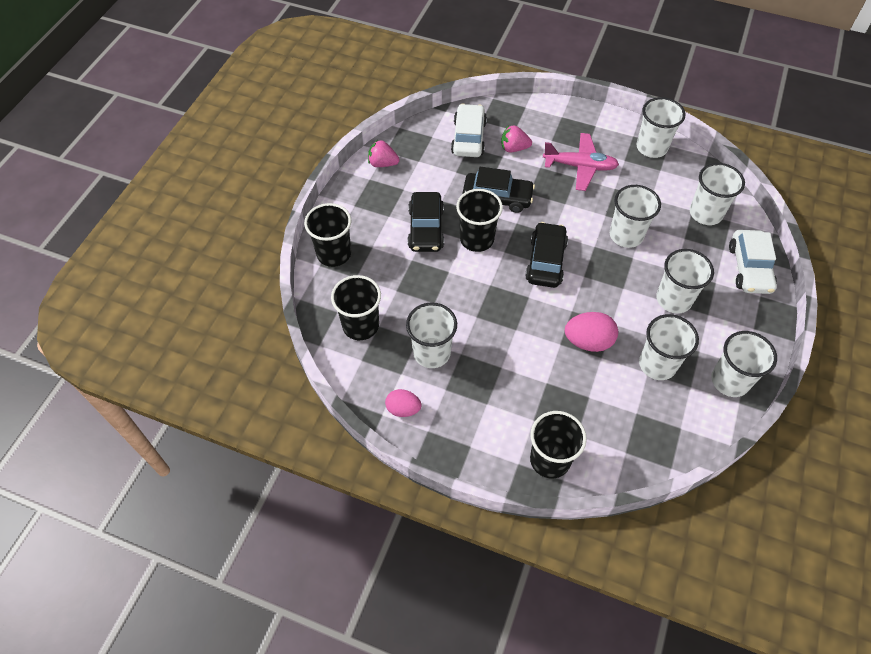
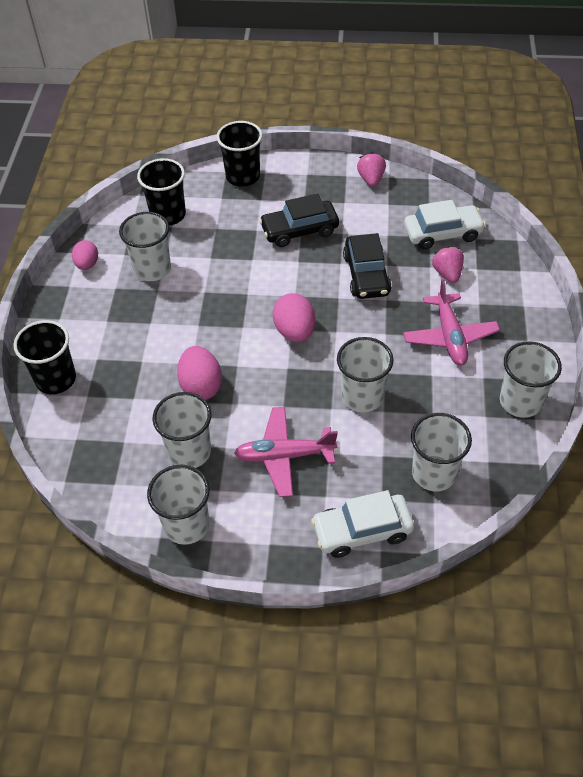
camera: 75 degrees right, 5 degrees down
(477, 239) = (302, 271): black cup -> none
(545, 261) = (295, 331): black car -> pink egg
(673, 299) = (284, 456): white cup -> pink plane

